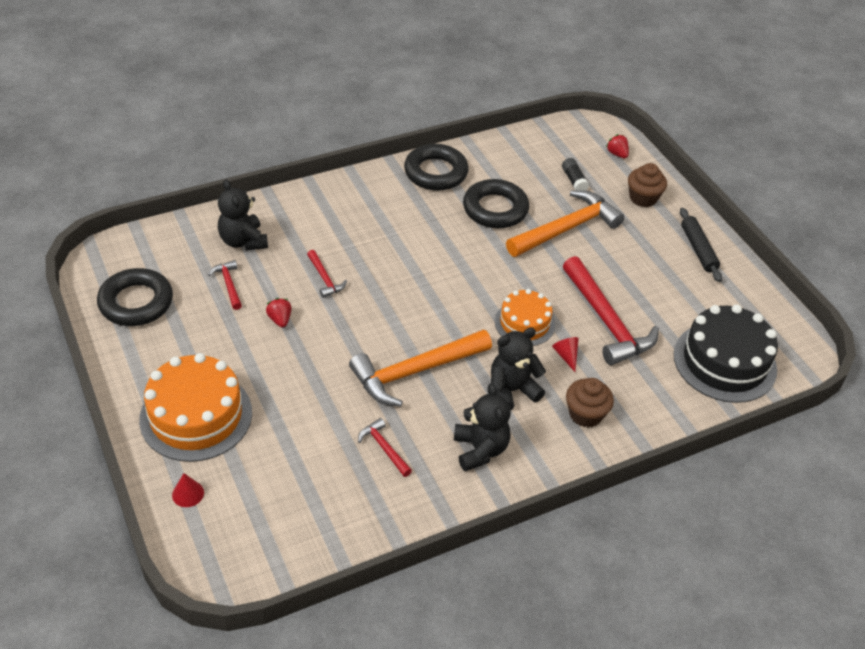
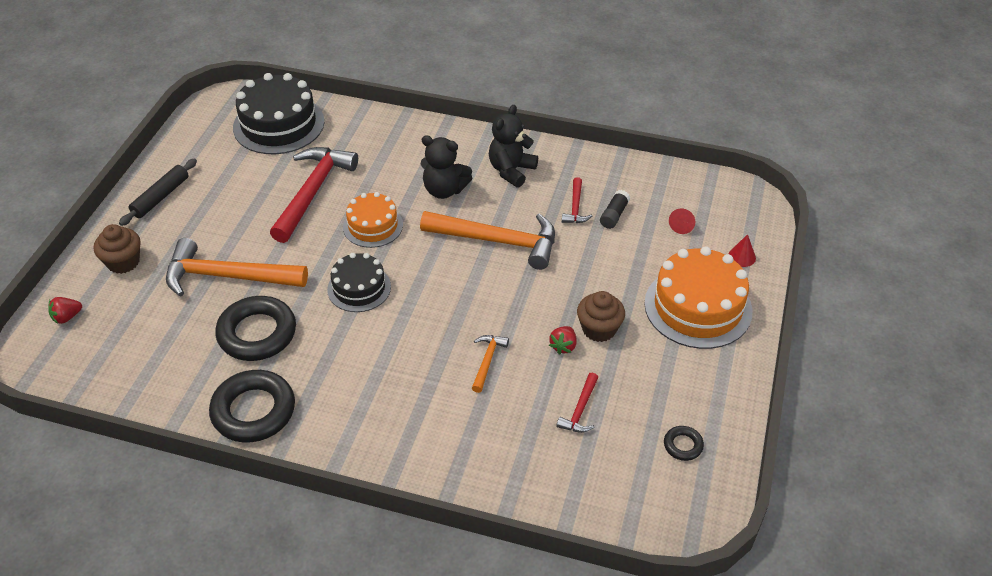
camera: 135 degrees left, 0 degrees up
(136, 302) = (683, 445): black ring -> black ring, size x0.46
(243, 241) = (525, 452): black teddy bear -> none
(325, 278) = (487, 361): red hammer -> orange hammer
(471, 273) = (359, 288): none -> black cake
(566, 356) = (376, 188): red cone -> red cone (682, 225)
(574, 180) = (148, 316): black glue stick -> black glue stick (614, 215)
(585, 414) = (415, 150): brown cupcake -> brown cupcake (599, 329)
(617, 154) = (67, 317): red strawberry -> red strawberry turned 45 degrees clockwise

